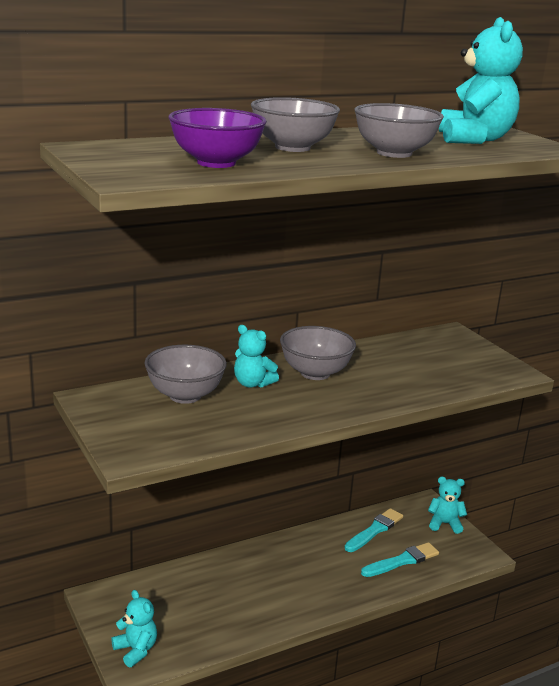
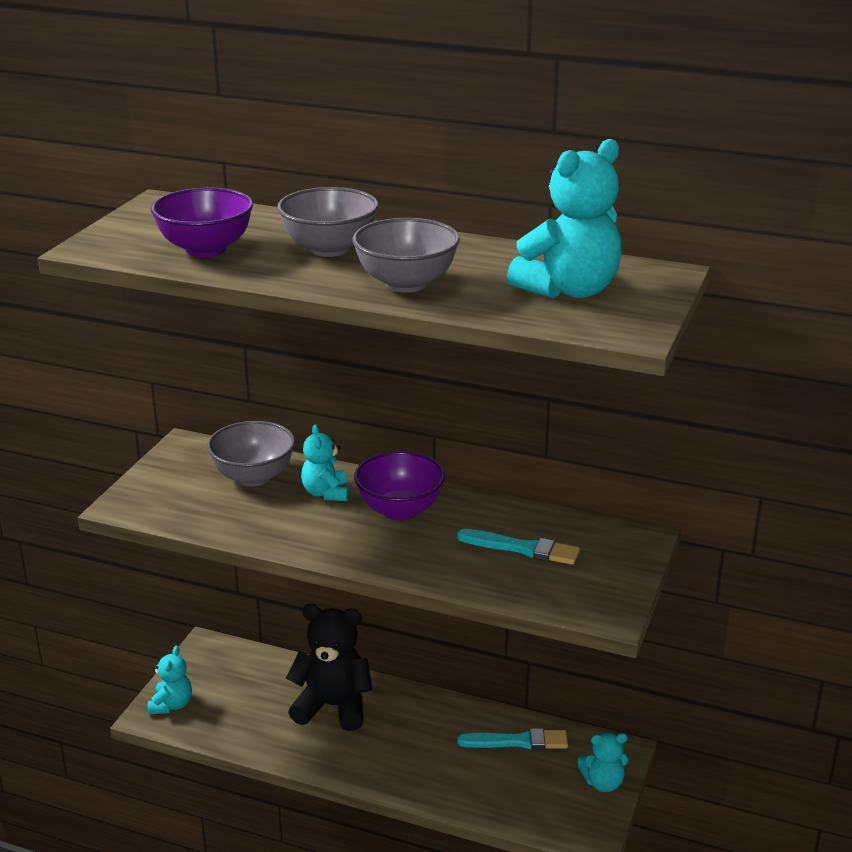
camera: 50 degrees right, 5 degrees up
(246, 578) = (333, 706): none -> black teddy bear
(315, 373) = (400, 510): grey bowl -> purple bowl
(402, 561) = (494, 786): turquoise brush -> turquoise brush (522, 548)
(444, 524) = (603, 783): turquoise teddy bear -> turquoise teddy bear turned 120 degrees clockwise

